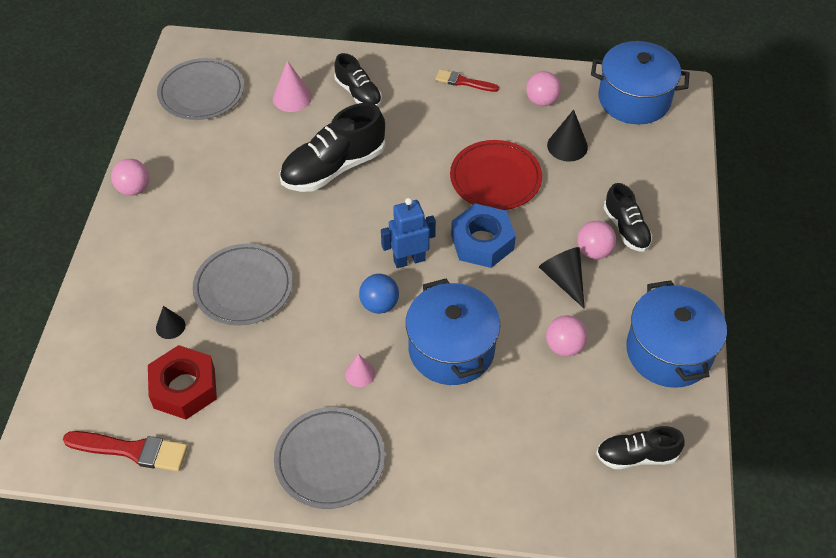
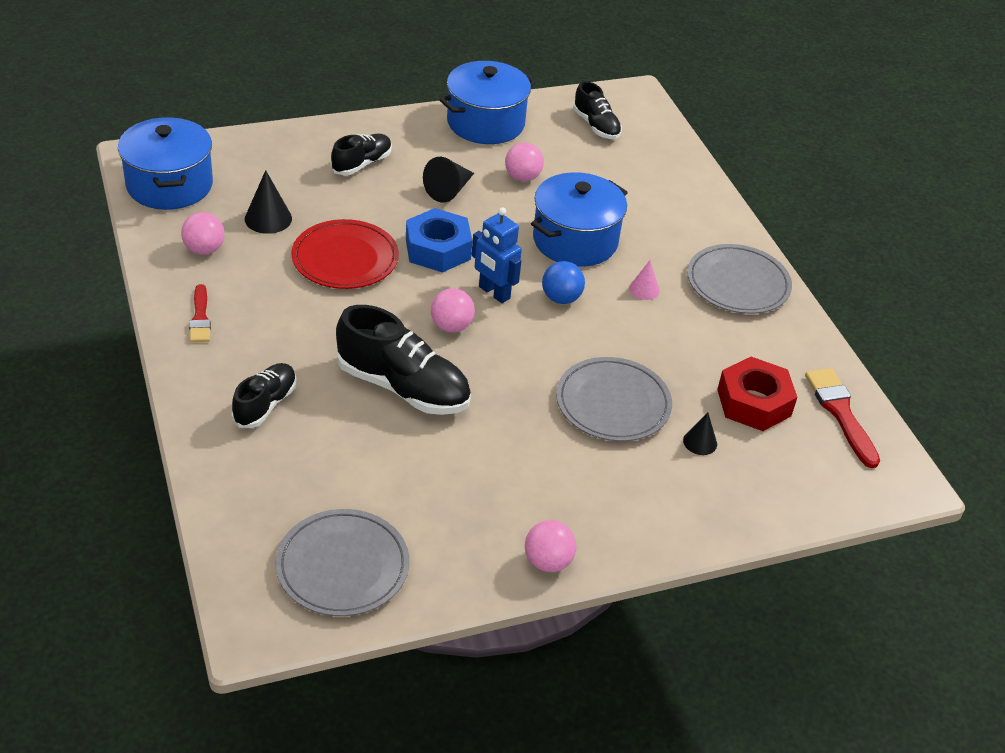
camera: 120 degrees left, 10 degrees down
(292, 97) = (304, 466): pink cone -> none
(594, 251) = (402, 178): pink ball -> pink ball (451, 326)

